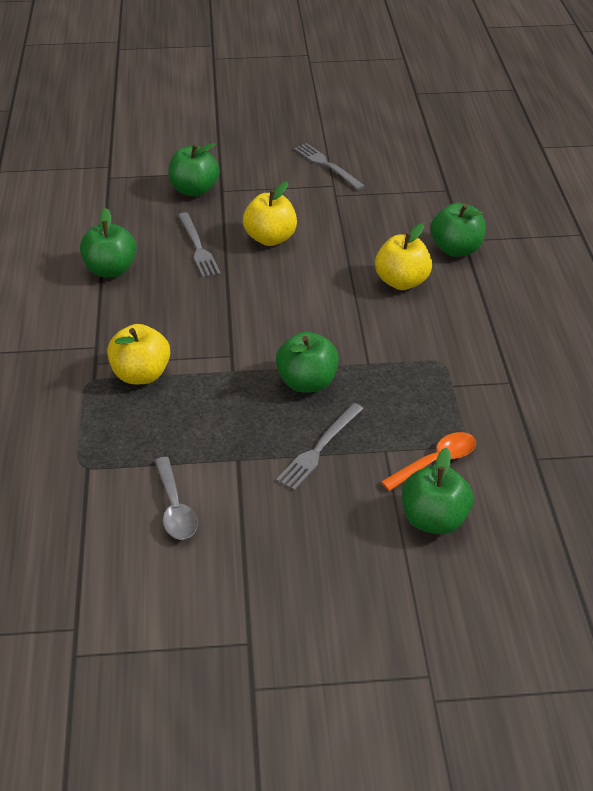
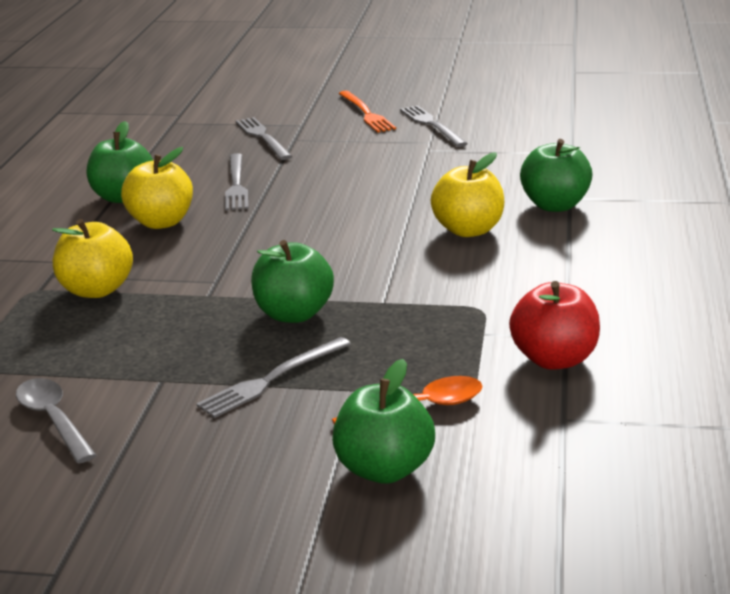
camera: 15 degrees right, 15 degrees down
(175, 508) = (53, 419): grey spoon -> grey spoon turned 150 degrees clockwise
(194, 190) = (263, 137): green apple -> grey fork
(268, 155) = (366, 113): none -> orange fork
(270, 238) = (327, 182): yellow apple -> yellow apple (161, 222)
(511, 405) = (554, 359): none -> red apple

